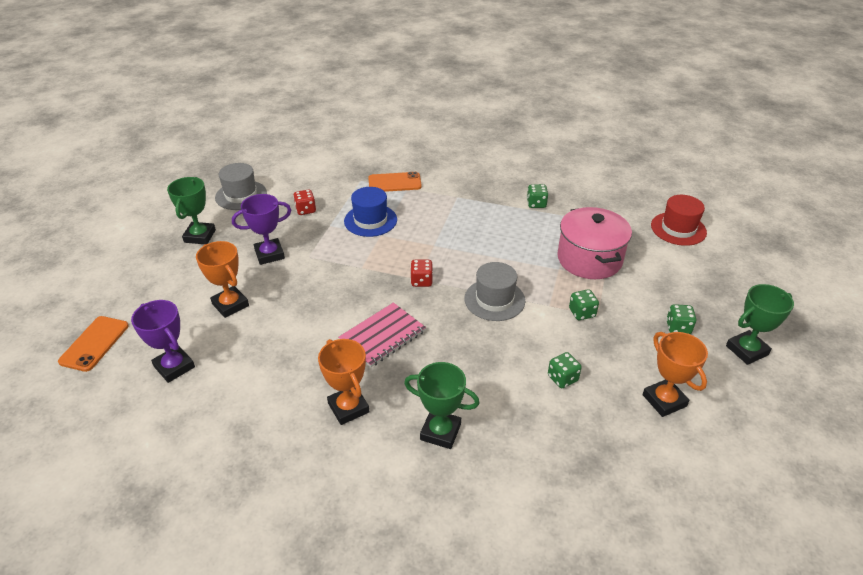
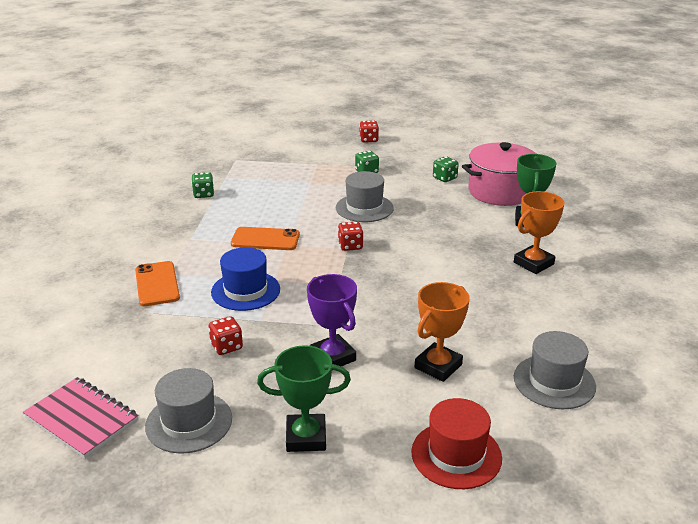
camera: 100 degrees left, 10 degrees down
(94, 343) = (561, 468): orange phone -> orange phone (265, 239)
(174, 367) = (554, 382): purple trophy -> grey hat
(382, 336) = (439, 258): pink notebook -> pink notebook (82, 419)
(589, 259) = (292, 169): pink pot -> pink pot (500, 192)
(664, 400) = (445, 146): orange trophy -> none
(678, 229) = (240, 135): red hat -> red hat (456, 455)
(678, 327) = (368, 140): green dice -> red dice
(746, 350) = (382, 121): green trophy -> none

